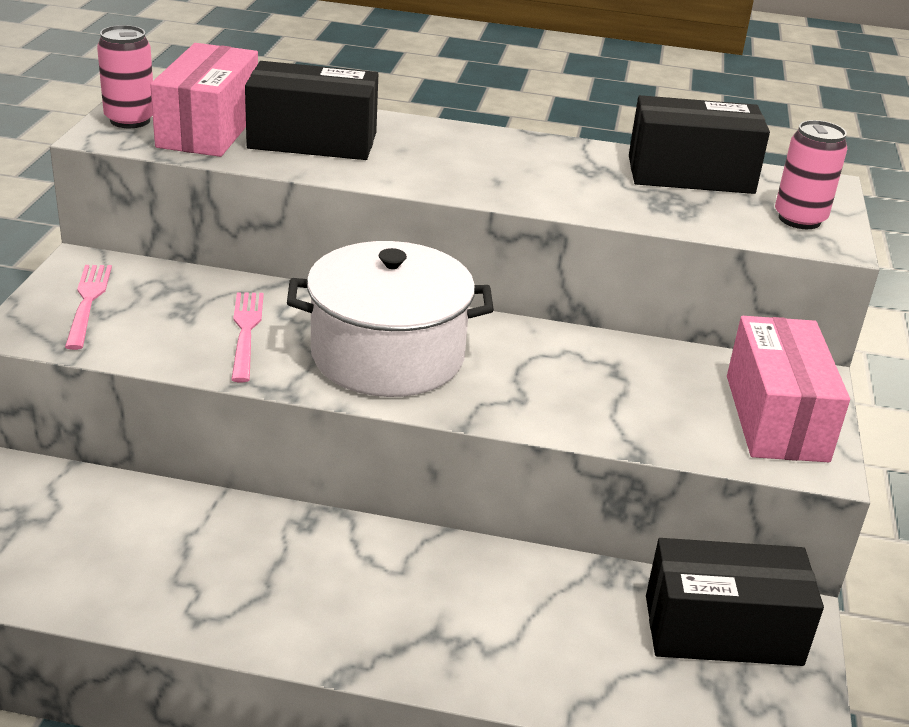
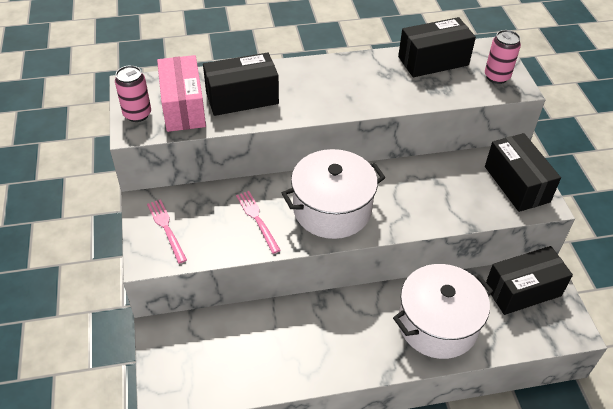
camera: 20 degrees left, 15 degrees up
(505, 626) = (437, 324): none -> white pot
(776, 417) = (516, 184): pink box -> black box

